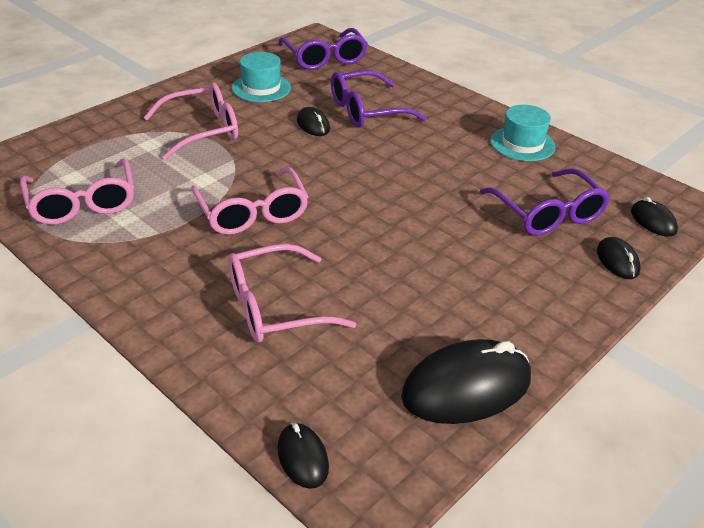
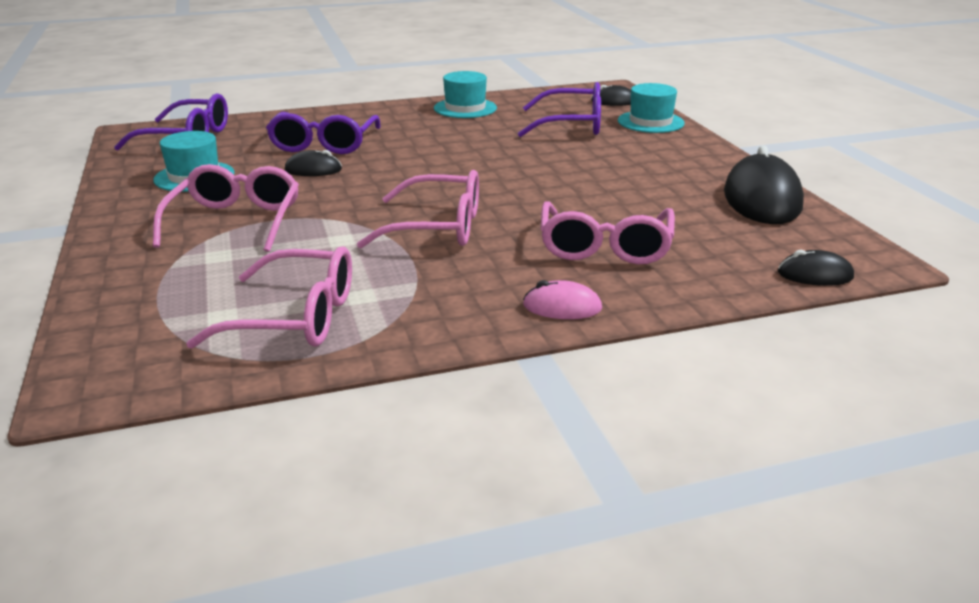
camera: 60 degrees left, 10 degrees down
(153, 312) = (562, 307): none -> pink mouse
(617, 261) = (650, 122): black mouse -> turquoise hat

